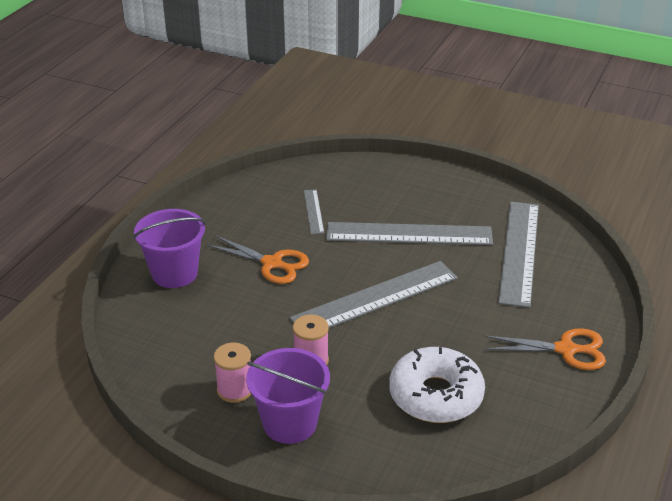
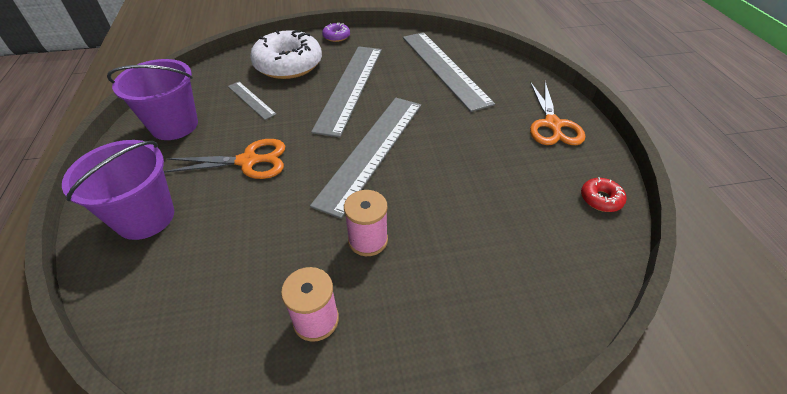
camera: 35 degrees left, 10 degrees up
(290, 423) = (407, 325): purple bucket -> purple bucket (174, 125)
(409, 234) = (350, 87): grey ruler -> grey ruler turned 45 degrees counterclockwise
(436, 395) = (506, 214): white donut -> white donut (288, 64)
(443, 176) = (336, 36): none -> purple donut
(532, 425) = (601, 199): none -> red donut
(566, 350) = (552, 125): orange scissors -> orange scissors turned 120 degrees clockwise

